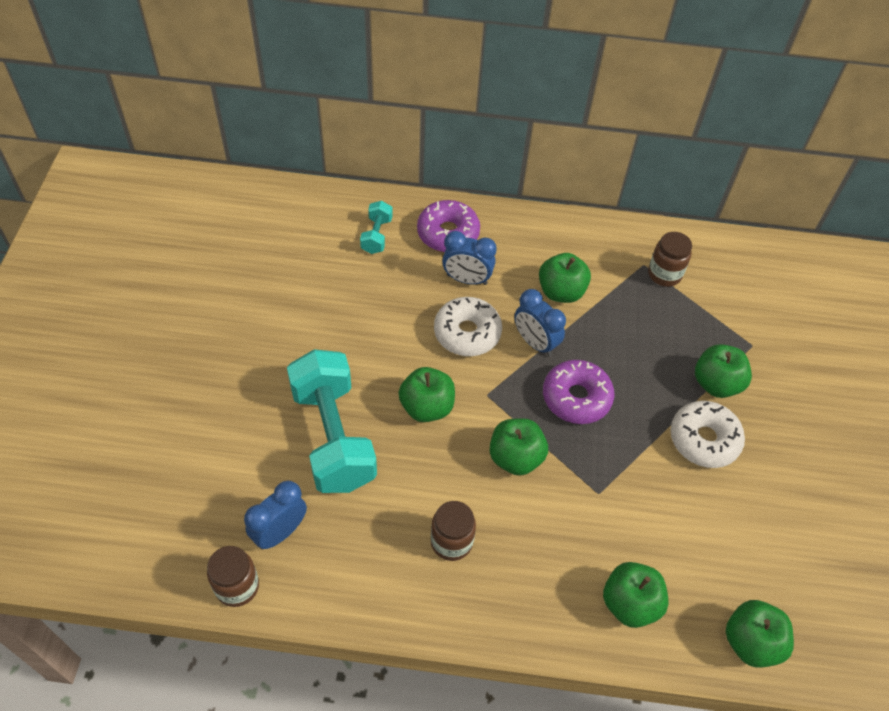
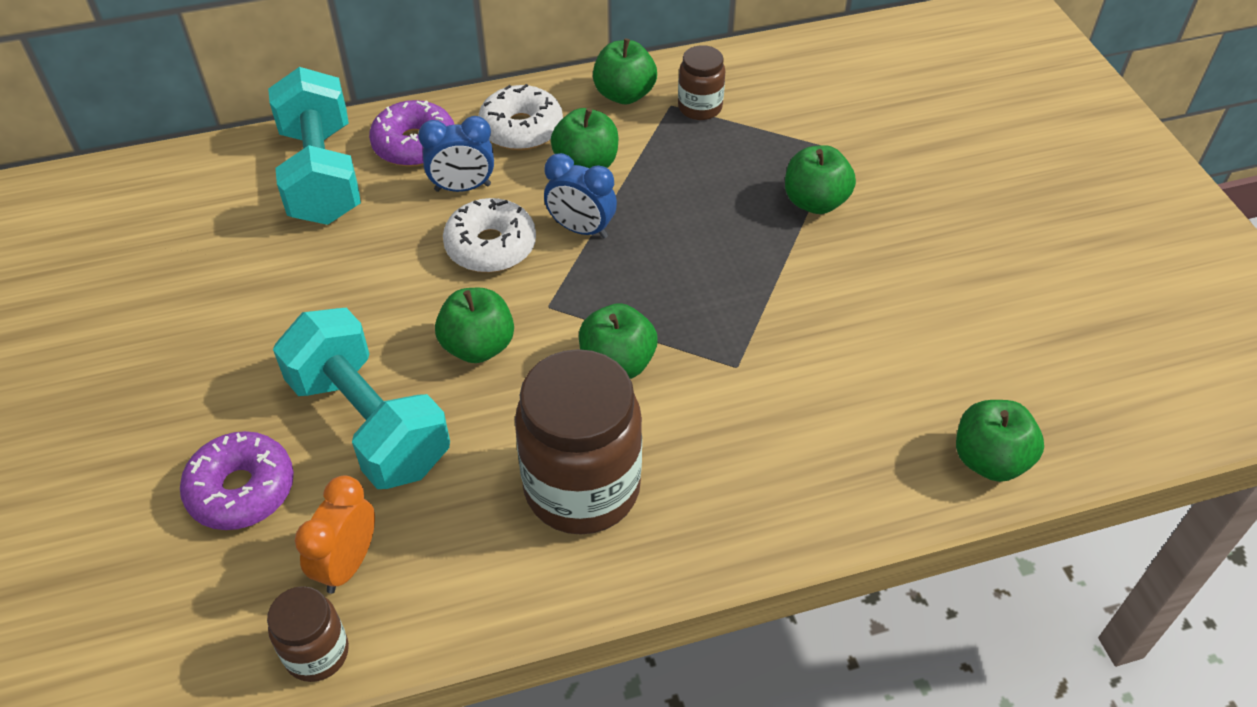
camera: 20 degrees left, 5 degrees down
(280, 532) = (348, 564): blue clock -> orange clock
(377, 236) = (322, 175): turquoise dumbbell -> turquoise dumbbell, size x2.21
(451, 542) = (582, 488): brown jar -> brown jar, size x1.98
(576, 398) = (660, 272): purple donut -> purple donut (241, 490)
(630, 603) = (832, 473): green apple -> green apple (624, 94)
(704, 440) = (830, 265): white donut -> white donut (521, 129)

